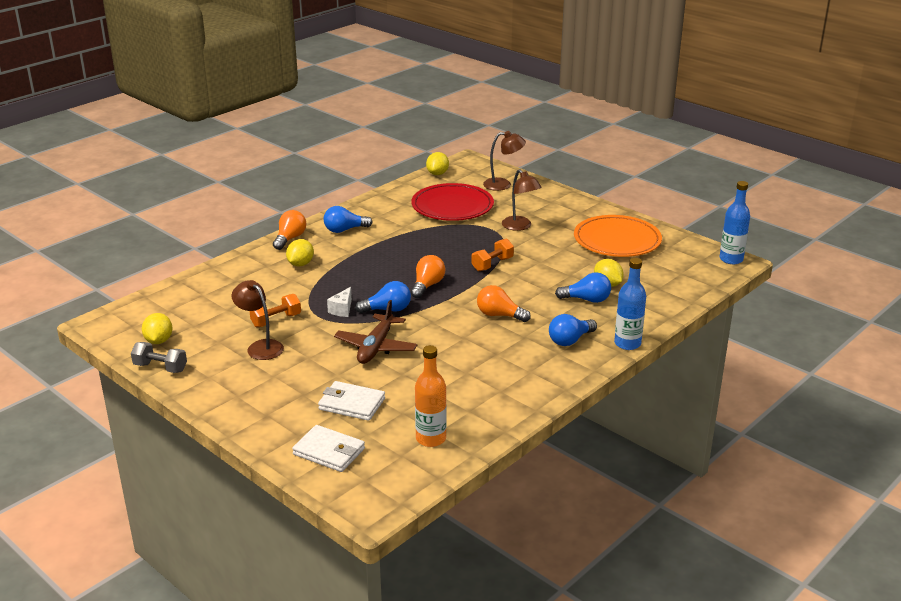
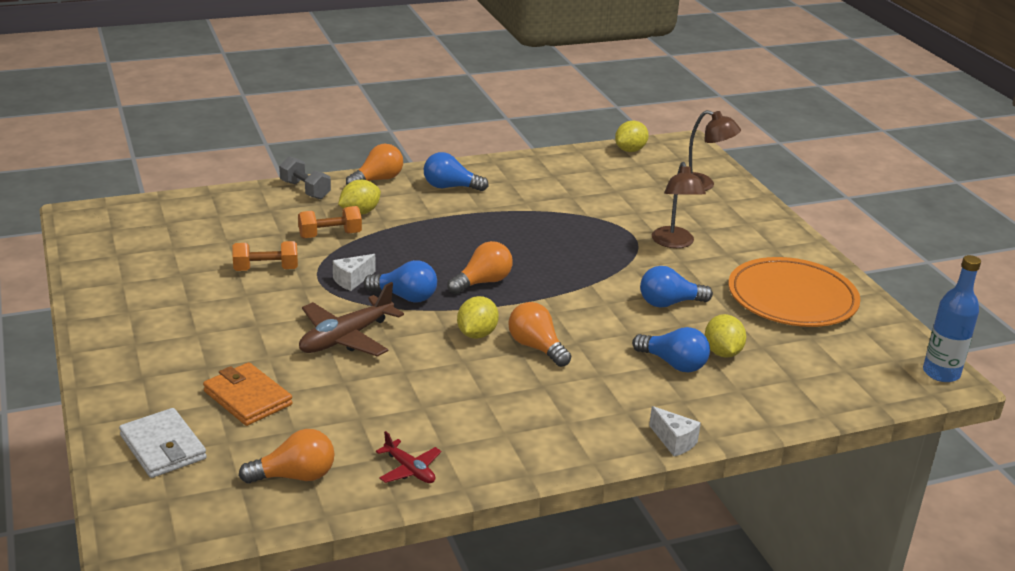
camera: 25 degrees right, 0 degrees up
(159, 341) = (120, 253): yellow lemon -> yellow lemon (477, 334)
(160, 368) = (90, 284): grey dumbbell -> grey dumbbell (305, 190)
(260, 347) = (217, 294): brown lamp -> none
(352, 404) = (247, 398): white wallet -> orange wallet
(431, 439) = (295, 476): orange bottle -> orange light bulb
(452, 206) = (610, 194): red plate -> none
(492, 264) = (591, 280): orange dumbbell -> orange dumbbell (330, 235)
(495, 411) = (410, 470): none -> red plane
(570, 340) = (598, 410): blue light bulb -> blue light bulb (669, 303)
(627, 344) = (674, 441): blue bottle -> white cheese

